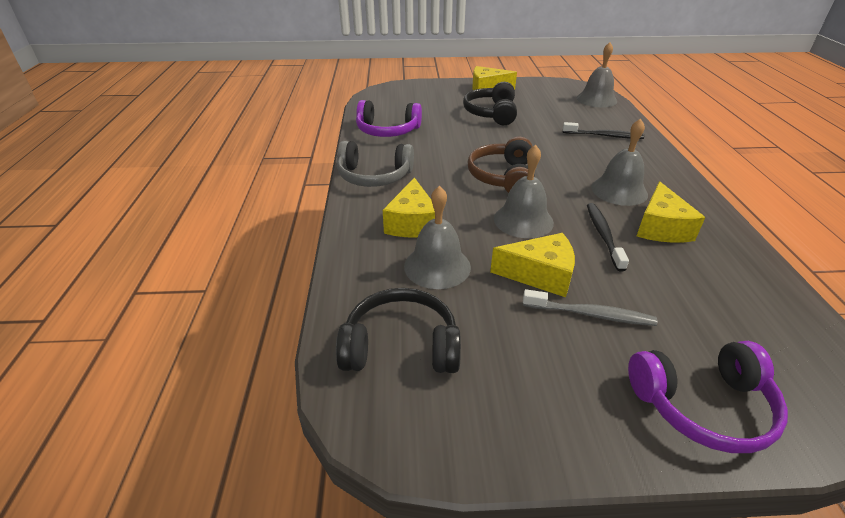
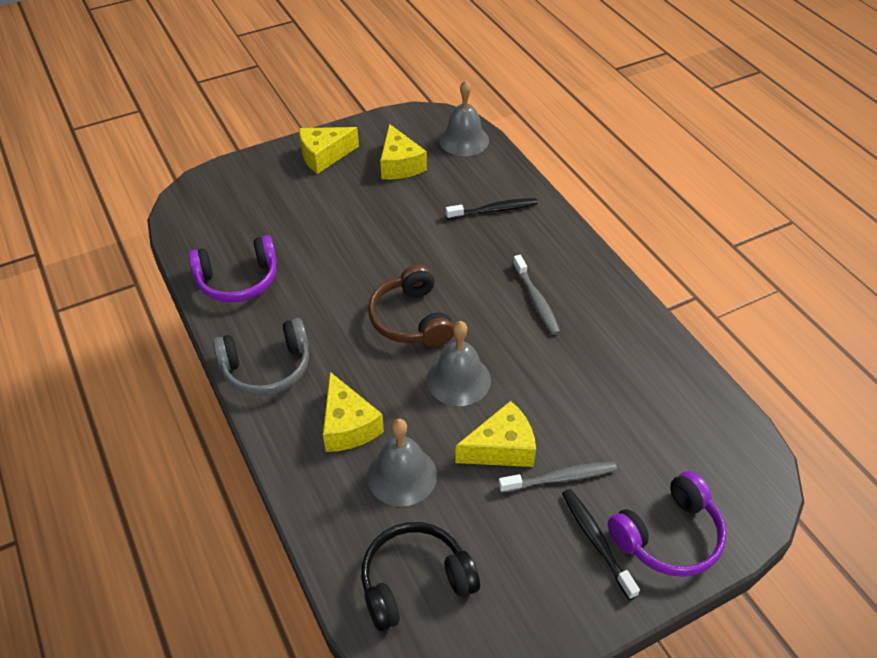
camera: 25 degrees left, 10 degrees up
(491, 113) = (350, 206): black headphones -> none
(603, 235) = (541, 373): black toothbrush -> black toothbrush (596, 541)
(619, 190) = (536, 300): grey bell -> grey toothbrush
(660, 227) = (589, 342): yellow cheese -> yellow cheese (399, 165)

